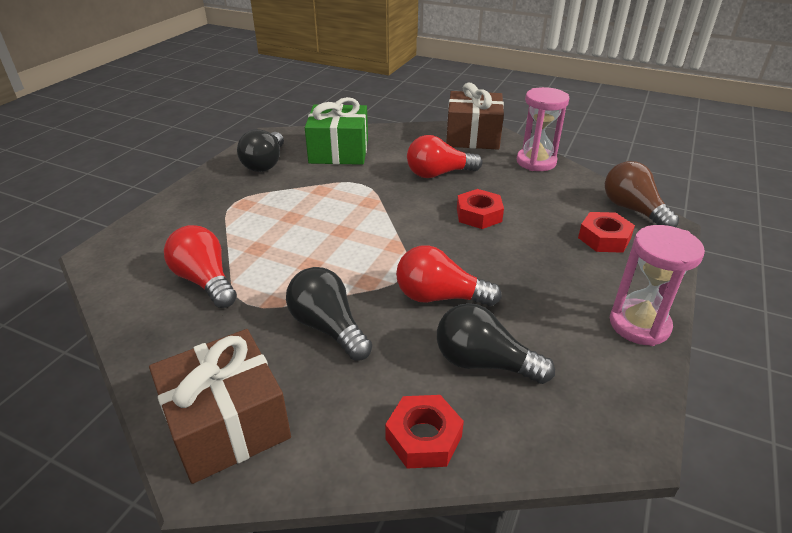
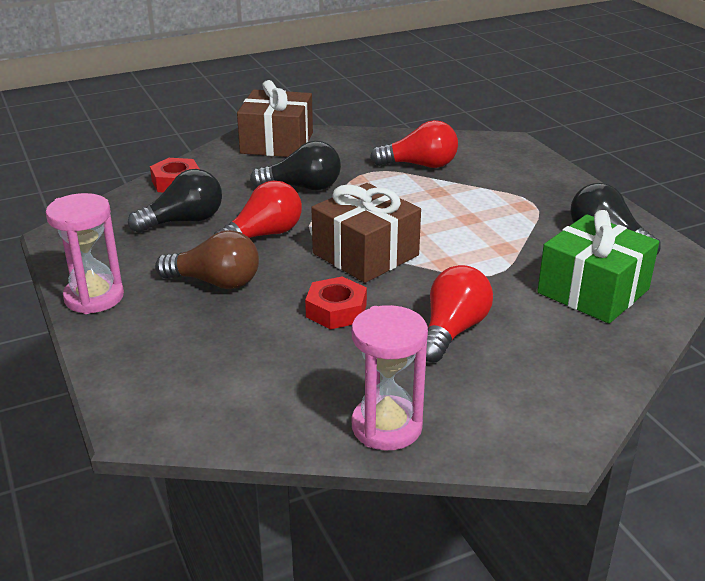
camera: 130 degrees right, 5 degrees down
(473, 136) = (529, 419): brown gift -> brown gift (365, 254)
(604, 238) = (188, 360): red nut -> none
(633, 210) = (189, 421): brown light bulb -> brown light bulb (216, 282)

